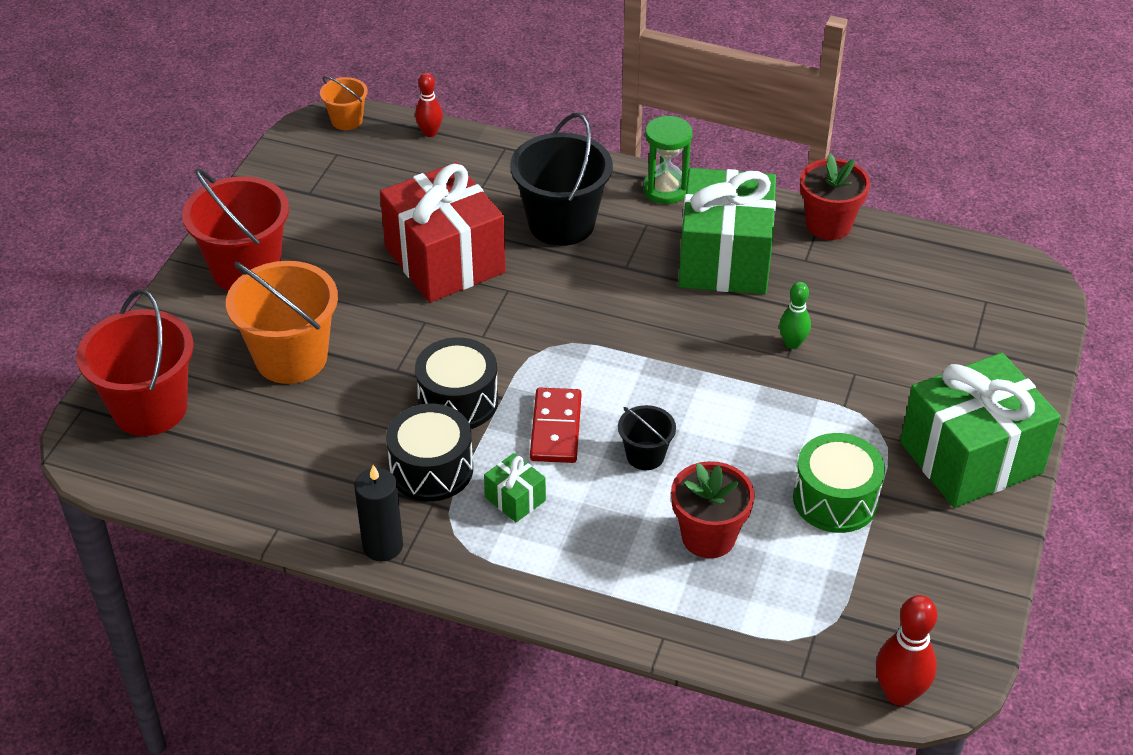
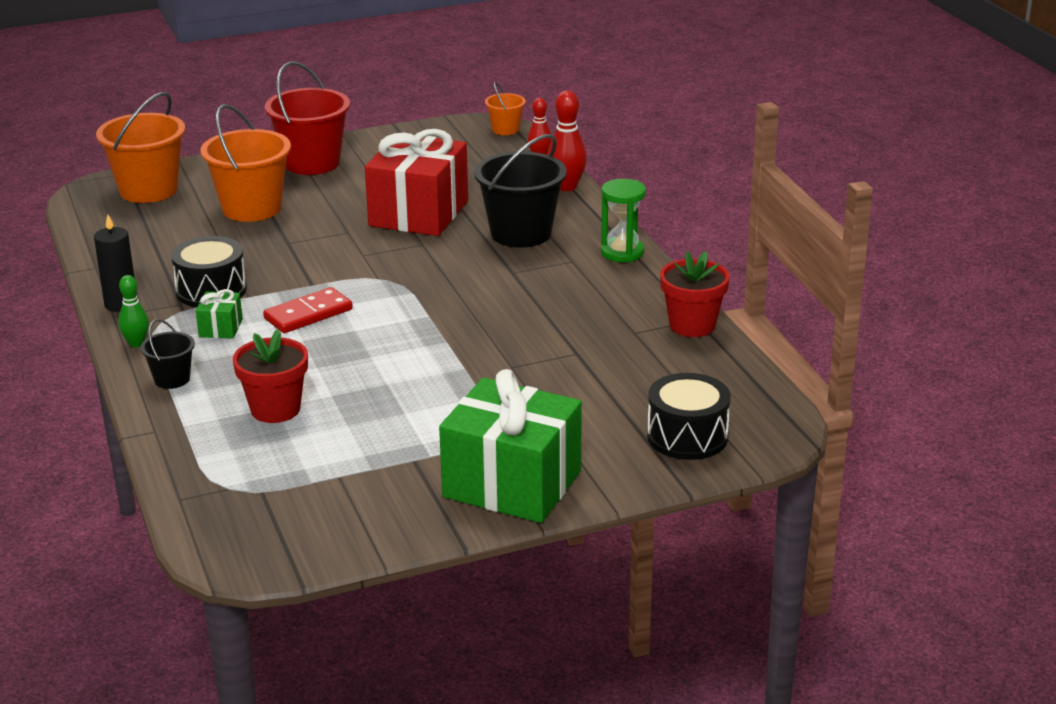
camera: 50 degrees right, 15 degrees down
(150, 408) = (148, 190): red bucket -> orange bucket
(458, 401) = (287, 273): black drum -> black drum (687, 436)
(645, 456) = (326, 355): black bucket -> black bucket (172, 379)
(724, 259) = (582, 302): green gift -> none
(792, 343) = (530, 363): green bowling pin -> green bowling pin (136, 343)
(835, 499) = (382, 444): green drum -> none
(899, 693) = (209, 546): red bowling pin -> red bowling pin (566, 187)

